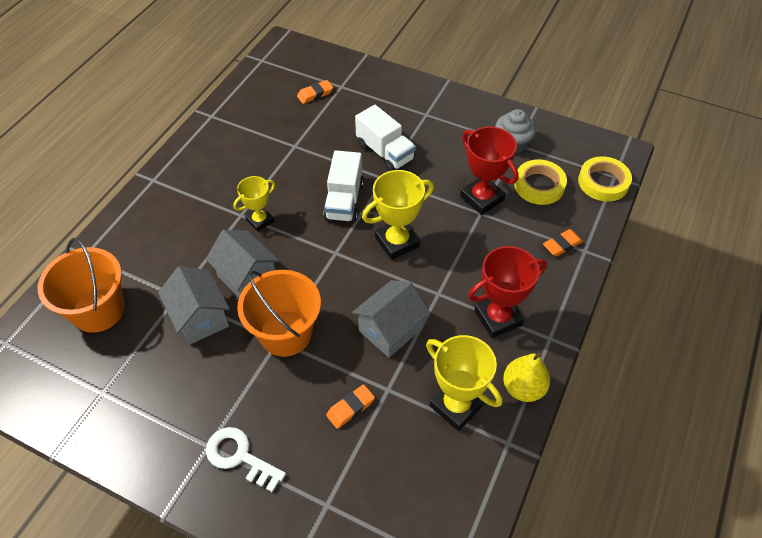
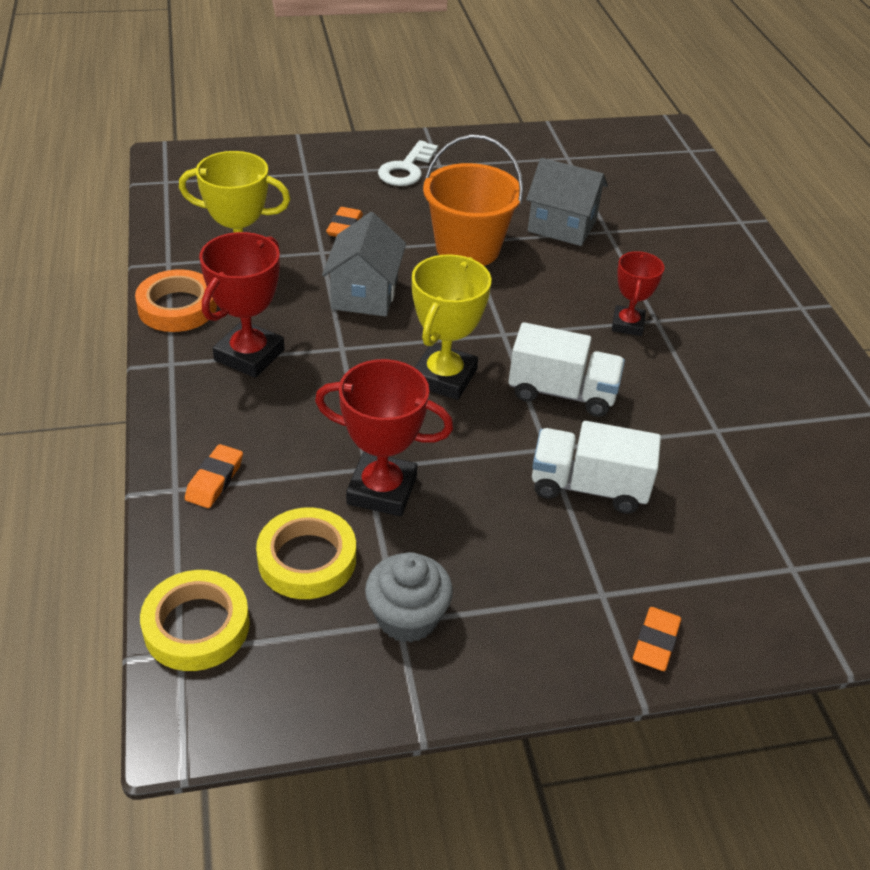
camera: 140 degrees right, 10 degrees down
(98, 310) = (657, 194): orange bucket -> none
(240, 457) = (406, 169): white key -> white key turned 120 degrees clockwise
(247, 278) = (564, 271): grey house -> none
(260, 220) = (627, 324): yellow trophy -> red trophy
(315, 94) = (806, 528): orange eraser -> orange eraser (655, 642)
(344, 201) = (562, 392): white truck -> white truck turned 135 degrees clockwise
(523, 388) = (177, 307): yellow pear -> orange tape

